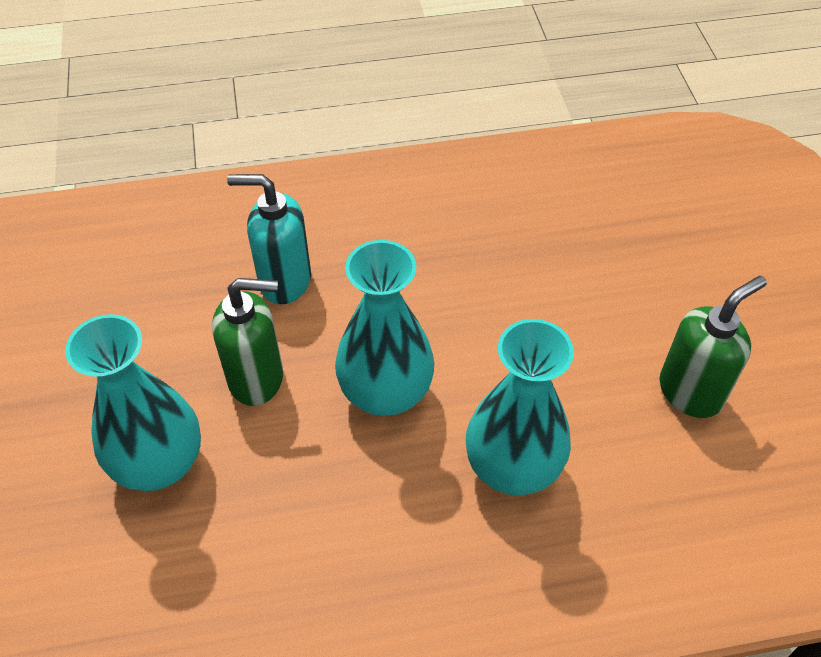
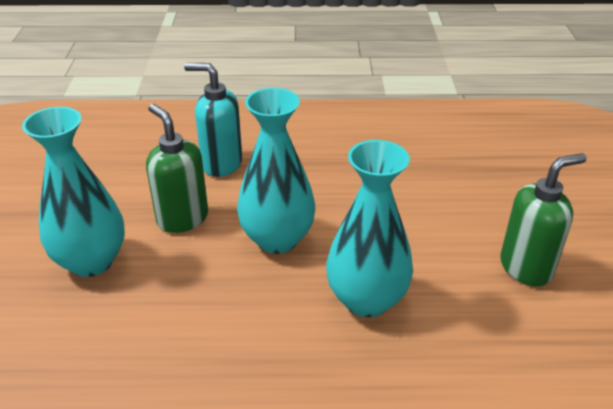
camera: 10 degrees right, 15 degrees down
(257, 379) = (182, 218): green soap dispenser -> green soap dispenser turned 135 degrees counterclockwise

